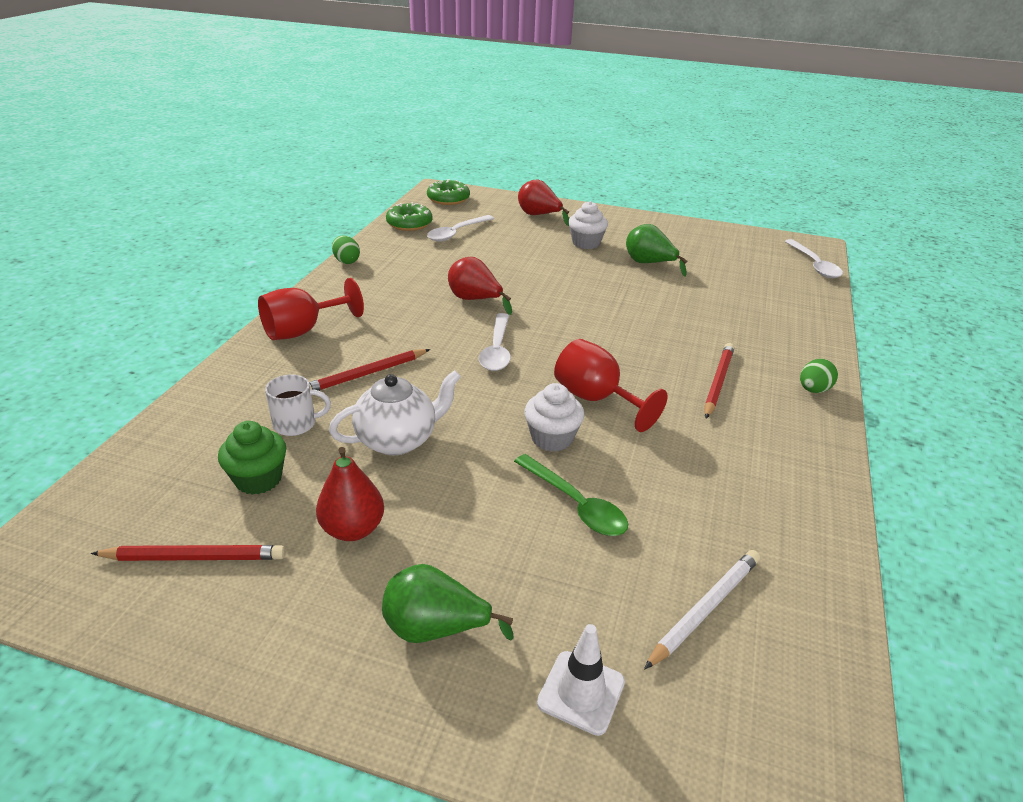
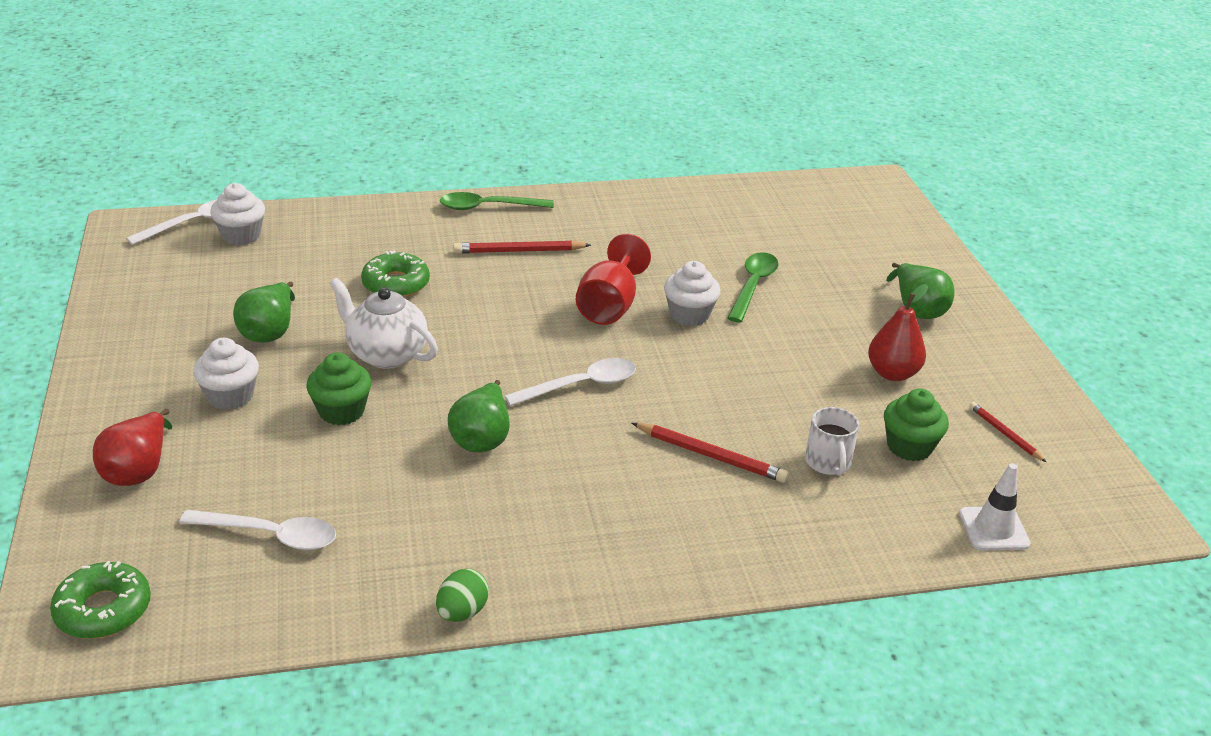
camera: 120 degrees left, 0 degrees up
(195, 558) = (1004, 433): red pencil -> red pencil, size x0.63
(296, 424) = (828, 463): white mug -> white mug turned 150 degrees counterclockwise
(303, 330) = (680, 549): red goblet -> none
(398, 440) = (780, 392): white teapot -> white teapot (386, 354)
(409, 223) = (261, 609): green donut -> green donut (396, 284)
(475, 300) = (482, 438): red pear -> green pear
(544, 267) = (341, 411): none -> green cupcake
(581, 692) = (890, 252): white traffic cone -> white traffic cone (993, 529)
(706, 609) = (786, 224): white pencil -> none
(789, 276) = (241, 235): none -> white cupcake
(813, 390) = (488, 207): green egg -> green spoon

